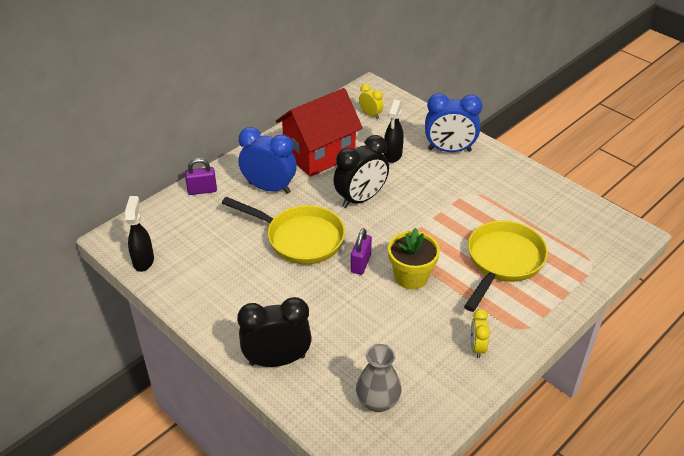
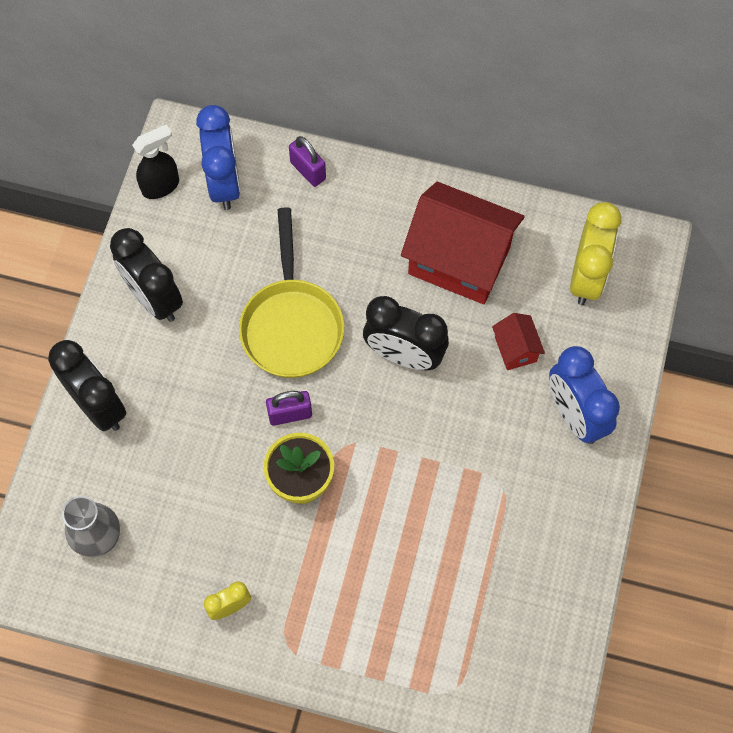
camera: 60 degrees right, 25 degrees up
(222, 297) = (154, 298): none -> black clock
(269, 188) = (359, 240): blue clock -> blue clock (224, 183)
(370, 114) = (586, 277): yellow clock -> yellow clock, size x1.92
(392, 155) = (515, 349): black spray bottle -> red house
(502, 262) = (390, 577): yellow pan -> none

